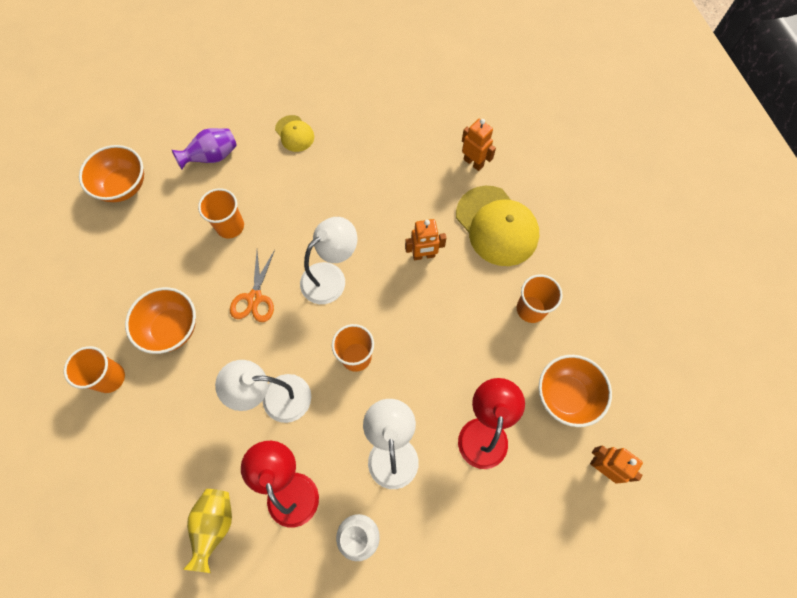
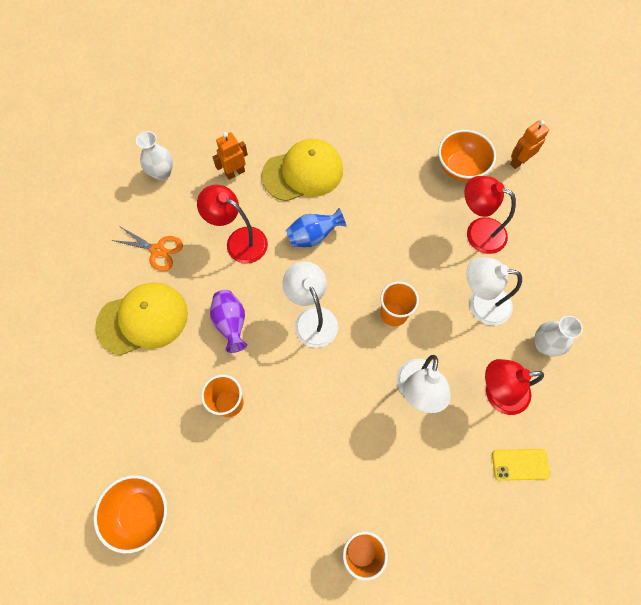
camera: 75 degrees left, 0 degrees up
(172, 328) = (324, 479): orange bowl -> none
(212, 157) = (139, 408): purple vase -> purple vase (231, 323)
(214, 525) = (520, 464): yellow vase -> yellow phone
(254, 298) = (314, 392): orange scissors -> orange scissors (158, 250)
(294, 133) = (143, 319): yellow cap -> yellow cap, size x1.94
(397, 188) = (239, 241): none -> red lamp
(423, 255) = (313, 236): orange robot -> blue vase
(450, 101) = (162, 173): none -> white vase
(531, 309) = (385, 170): orange cup -> none

